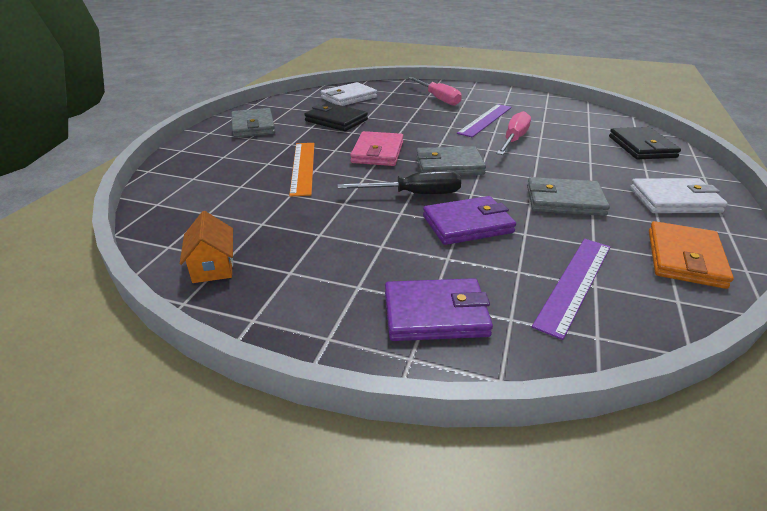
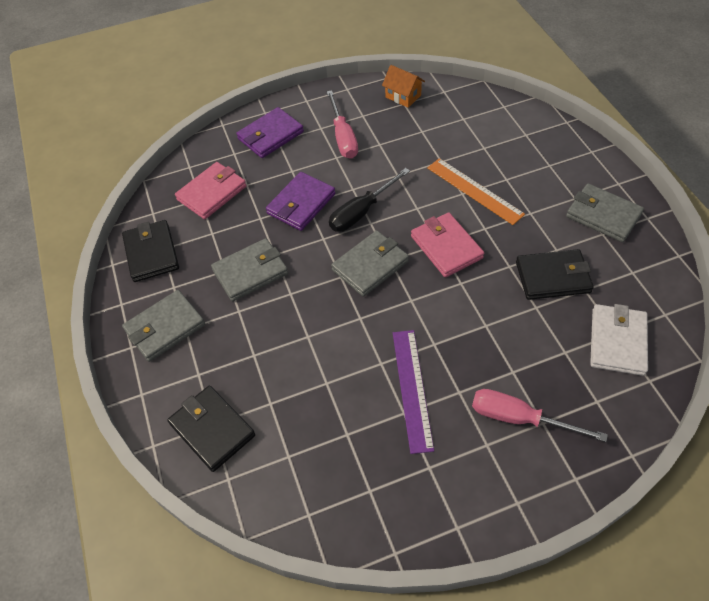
camera: 145 degrees right, 20 degrees up
(513, 140) = (349, 355): pink screwdriver -> pink screwdriver (343, 137)
(574, 283) = (212, 193): purple ruler -> pink wallet
(674, 200) = (165, 327): white wallet -> grey wallet
(684, 258) = (151, 253): orange wallet -> black wallet

